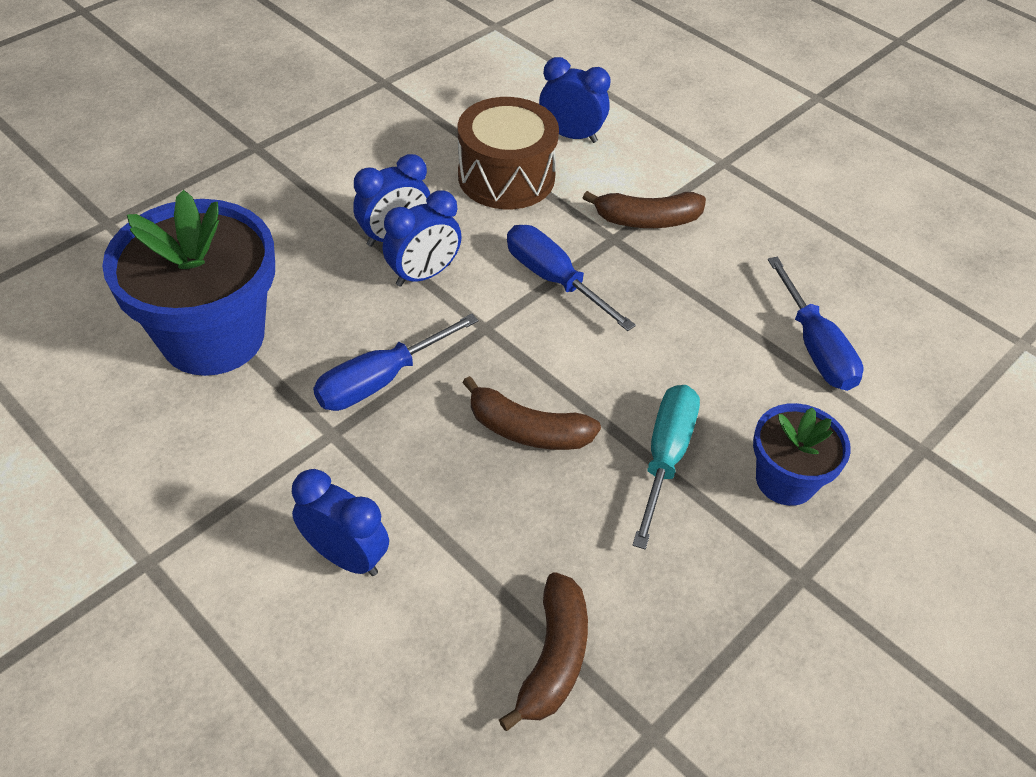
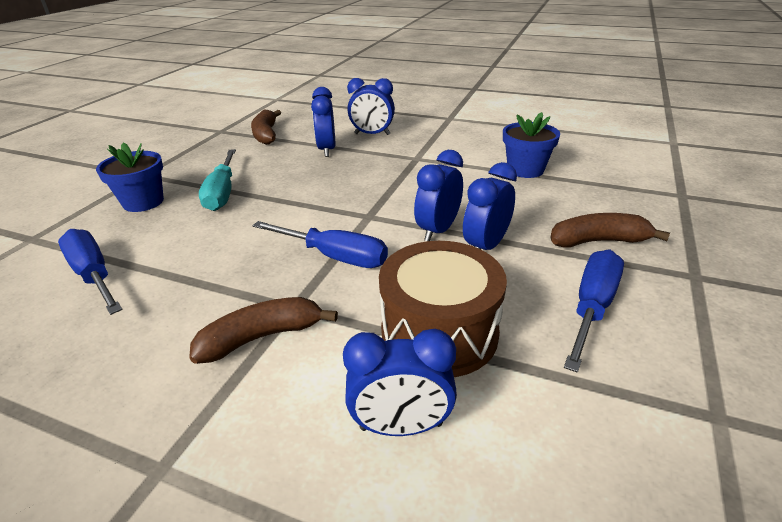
camera: 160 degrees right, 15 degrees down
(213, 336) = (525, 170): blue flower pot -> blue flower pot, size x0.54
(379, 381) = (412, 178): blue screwdriver -> blue screwdriver (592, 306)
(460, 528) = (327, 150): none -> blue clock
(527, 430) = (311, 183): brown banana -> brown banana (598, 241)

